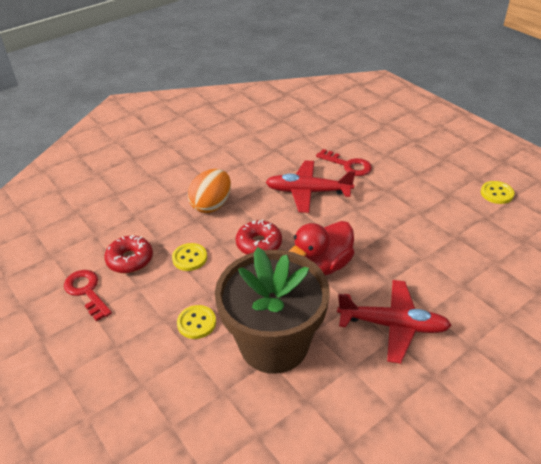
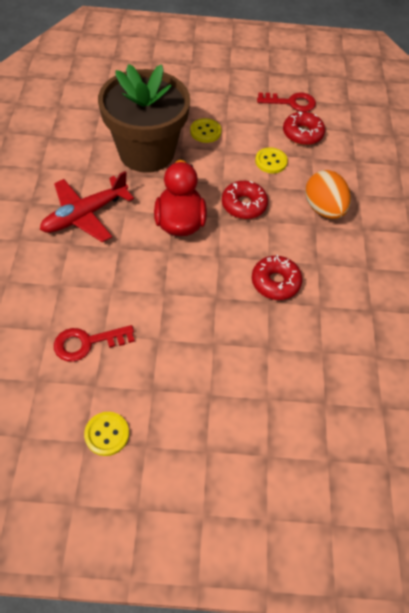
camera: 125 degrees right, 15 degrees up
(308, 192) = (275, 282): red plane -> red donut
(348, 165) = (285, 348): red key -> red key (88, 343)

